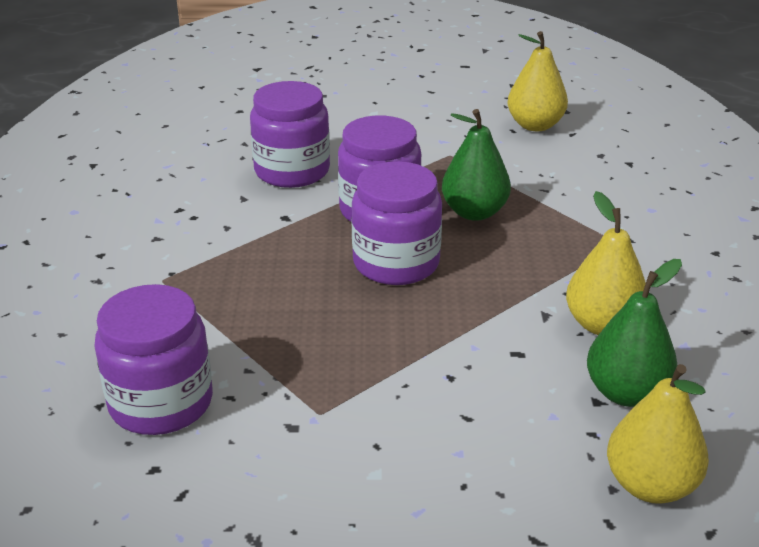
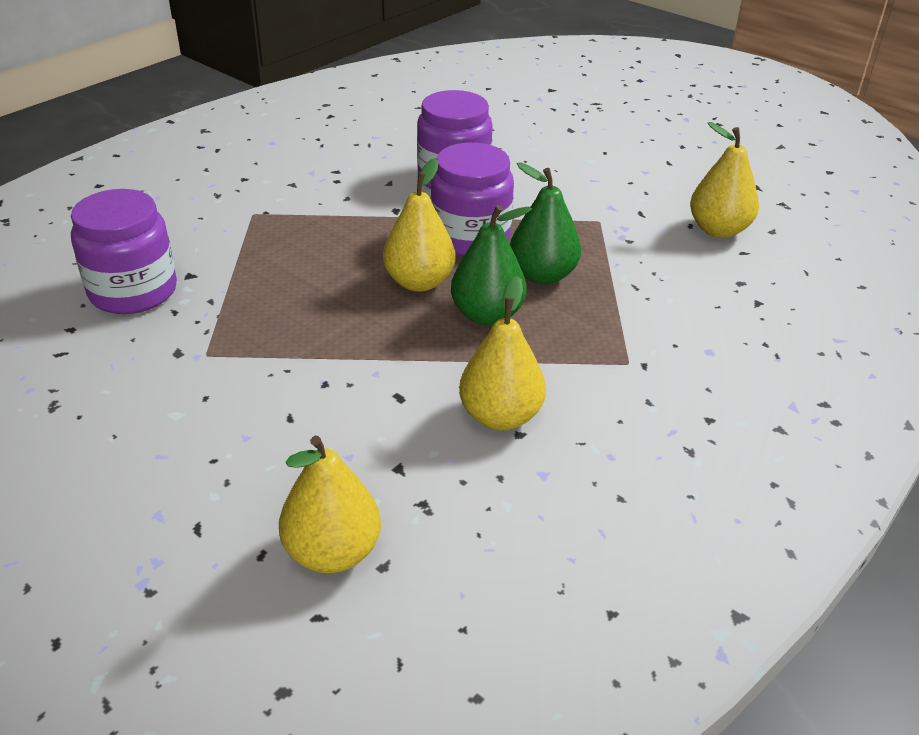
camera: 40 degrees right, 5 degrees up
(396, 263) = (419, 282): purple jar -> yellow pear
(626, 393) = (430, 477): green pear -> green pear (487, 315)

